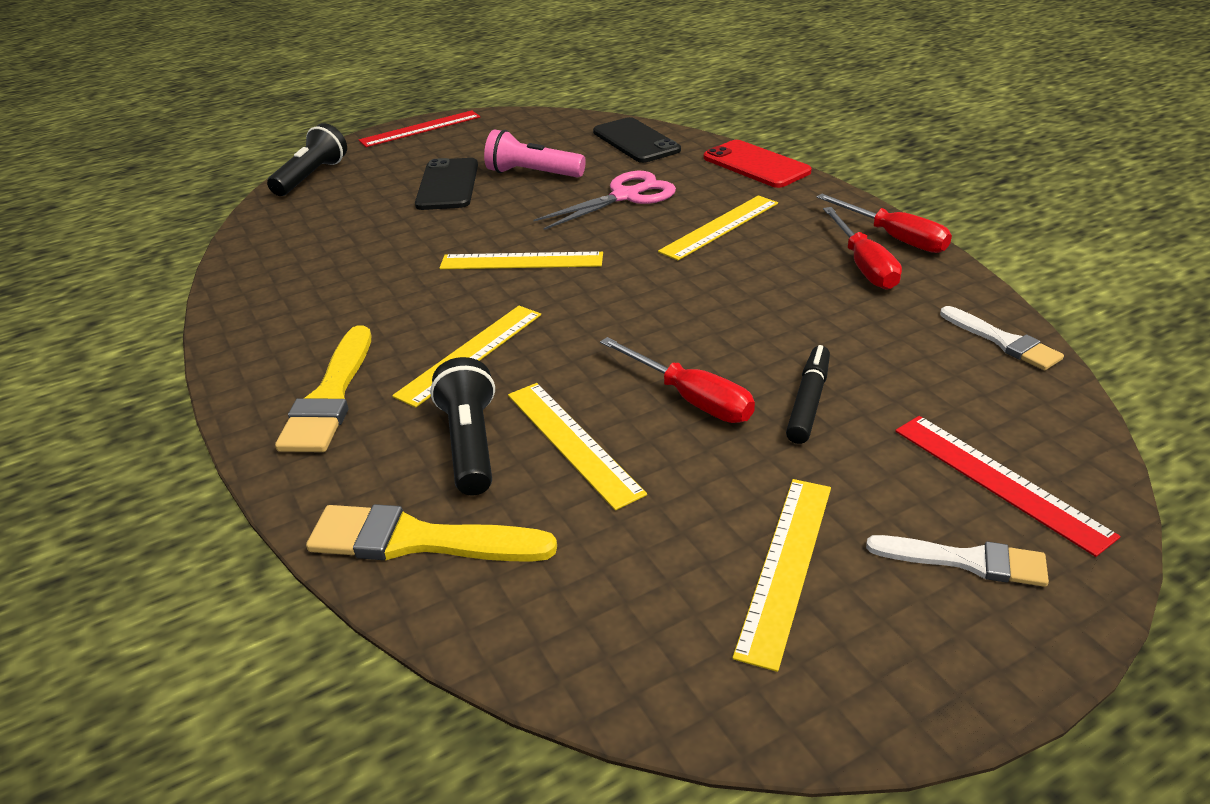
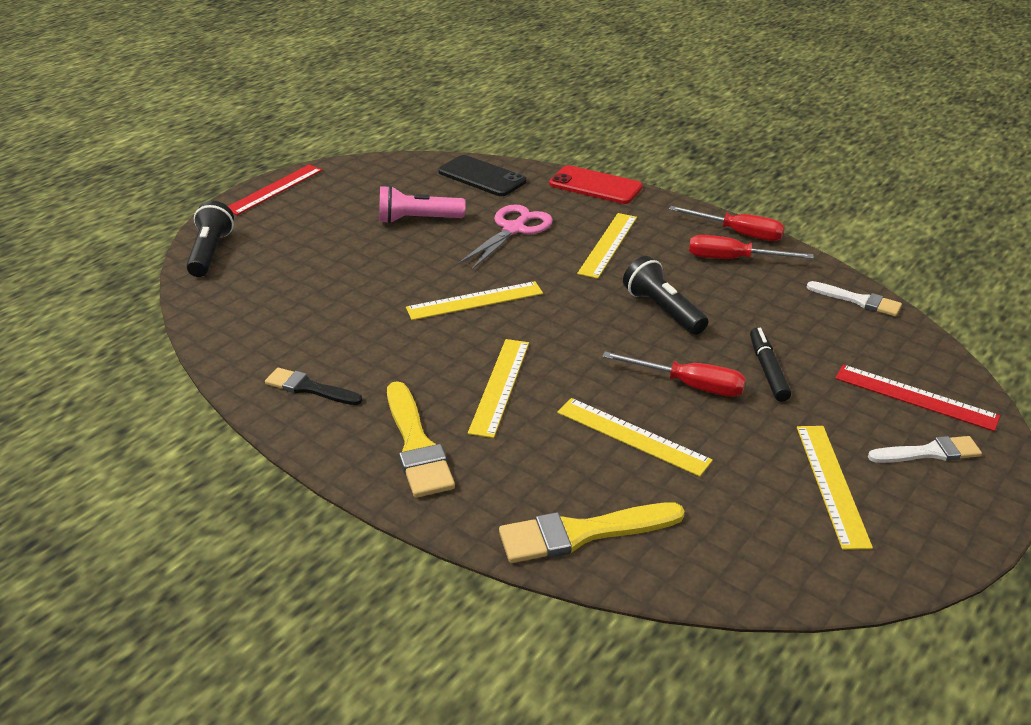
camera: 25 degrees left, 0 degrees up
(282, 317) = (309, 388): none -> black brush
(447, 185) = (350, 241): black phone -> none
(470, 444) = (559, 455): black flashlight -> black flashlight (662, 310)
(863, 265) = (733, 259): red screwdriver -> red screwdriver turned 135 degrees clockwise

